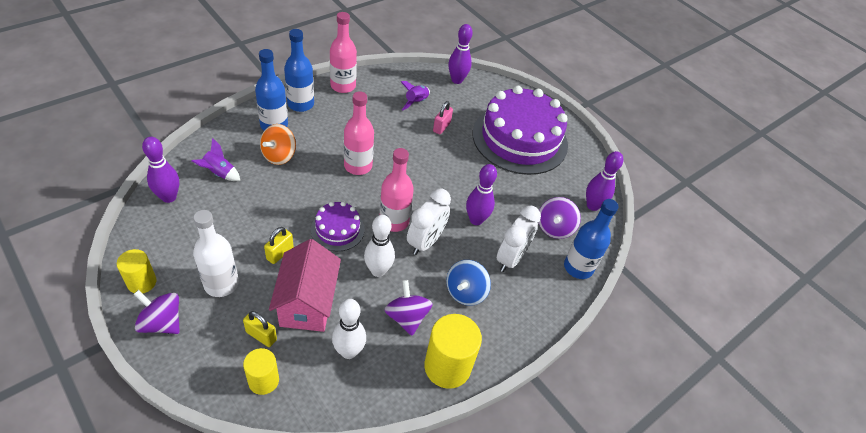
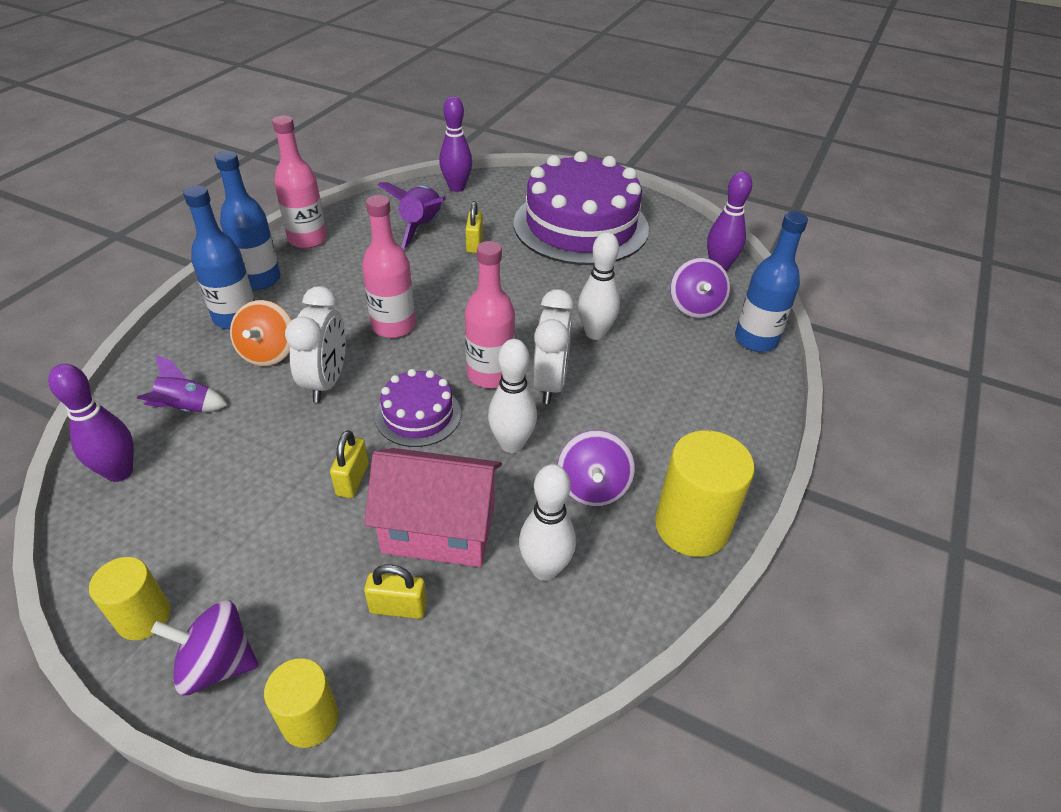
camera: 20 degrees left, 5 degrees down
(221, 284) = (285, 561): white bottle -> none
(263, 381) = (445, 672): yellow cylinder -> yellow cylinder (310, 719)
(307, 303) = (439, 529): pink house -> pink house turned 60 degrees counterclockwise
(407, 317) = (593, 487): purple spinning top -> purple spinning top turned 135 degrees counterclockwise
(416, 102) = (421, 227): purple rocket -> purple rocket, size x1.53
(441, 127) = (474, 244): pink padlock -> yellow padlock
(465, 292) = (645, 423): blue spinning top -> none
(476, 220) = (595, 333): purple bowling pin -> white bowling pin
(511, 258) = (670, 360): white clock -> white clock (326, 382)

